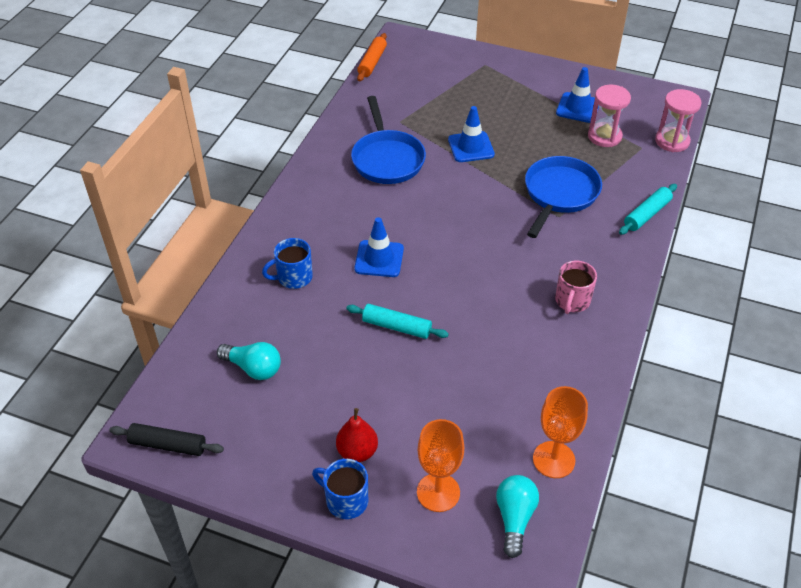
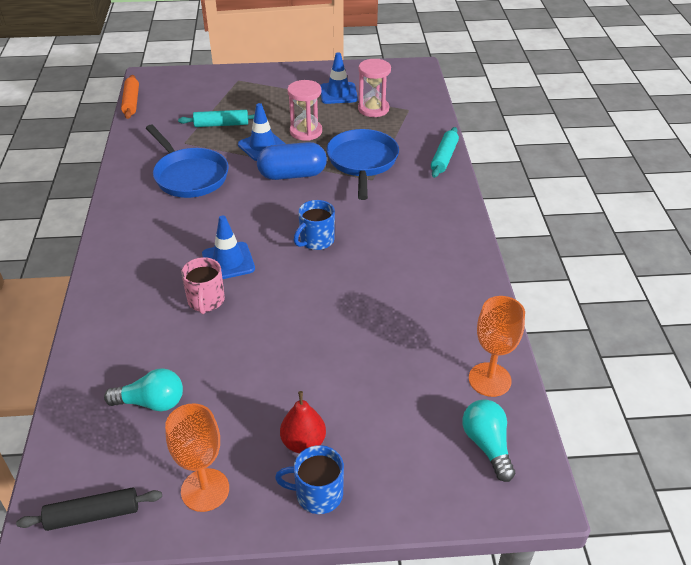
camera: 25 degrees left, 5 degrees down
(293, 277) = (150, 304): blue mug -> blue mug (316, 240)
(397, 327) = (278, 315): turquoise rolling pin -> turquoise rolling pin (221, 124)
(438, 492) = (403, 450): orange goblet -> orange goblet (205, 490)
(483, 187) = (292, 175): none -> blue capsule
(572, 301) = (424, 242): pink mug -> pink mug (206, 301)
(672, 141) = (430, 99): pink hourglass -> pink hourglass (306, 131)

